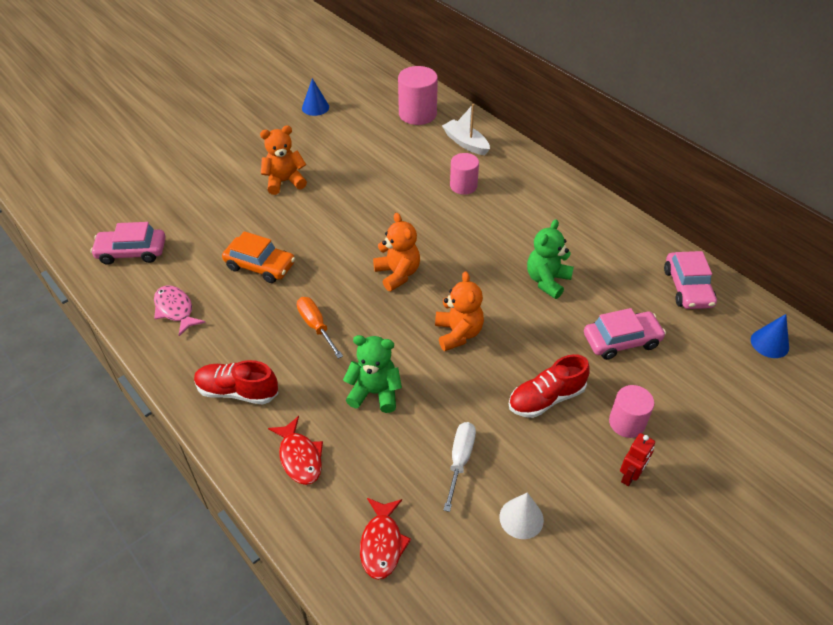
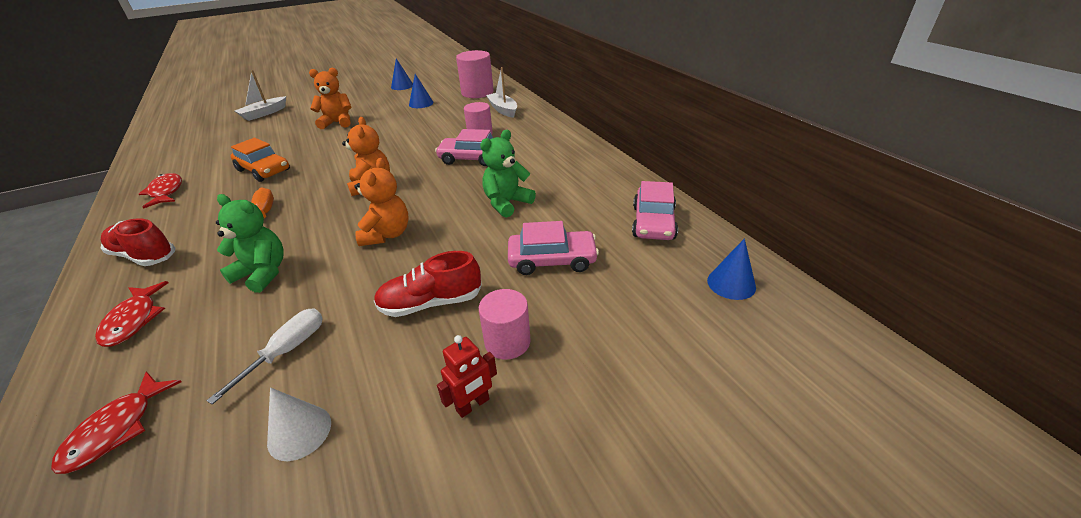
camera: 15 degrees right, 10 degrees down
(132, 252) = (179, 154): pink car -> pink car (471, 158)
(175, 310) = (166, 192): pink fish -> red fish
(176, 173) = (264, 113): none -> white boat
(362, 139) = (421, 103): none -> blue cone

